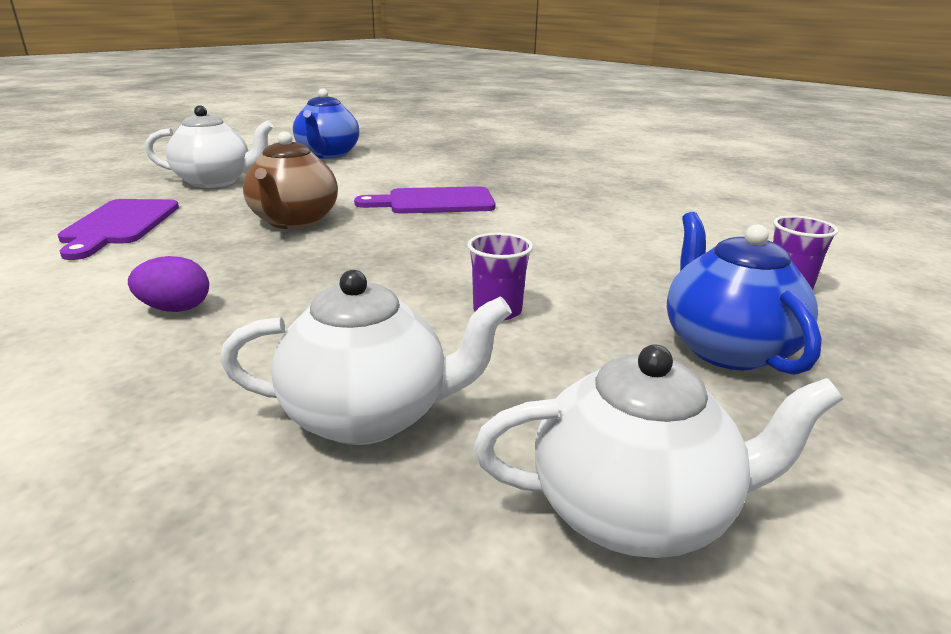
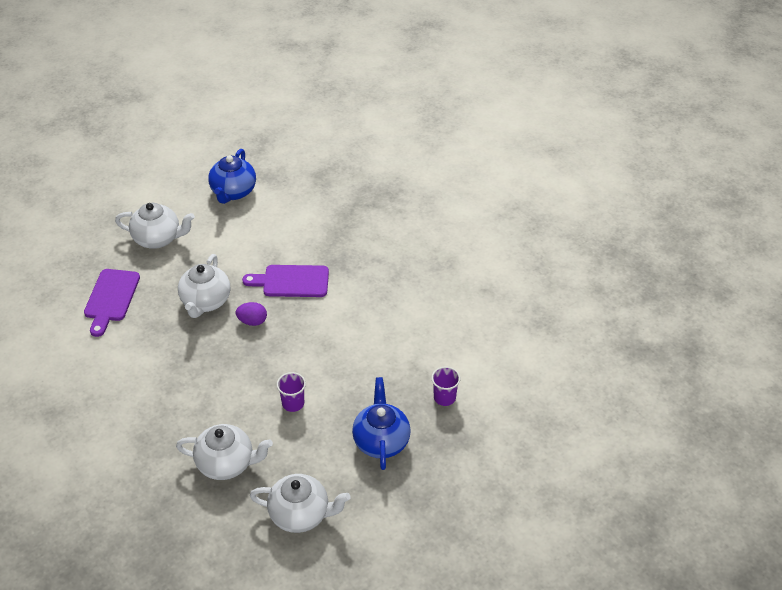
camera: 10 degrees right, 20 degrees up
(175, 309) = (151, 386): purple egg -> purple egg (252, 321)
(294, 221) = (206, 302): brown teapot -> white teapot

